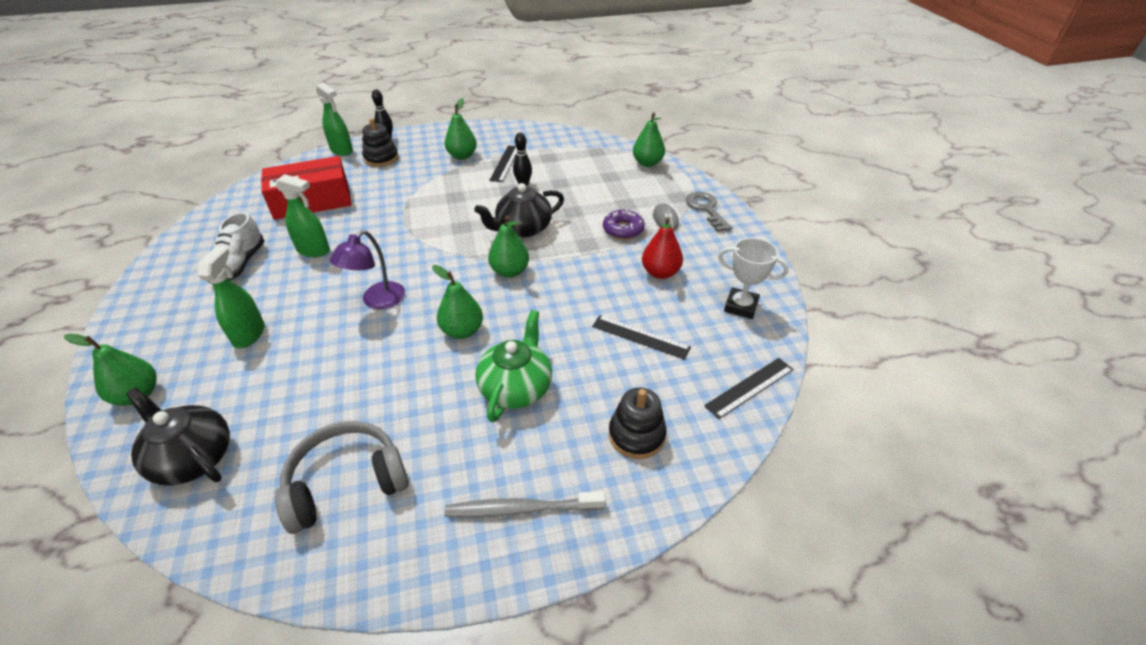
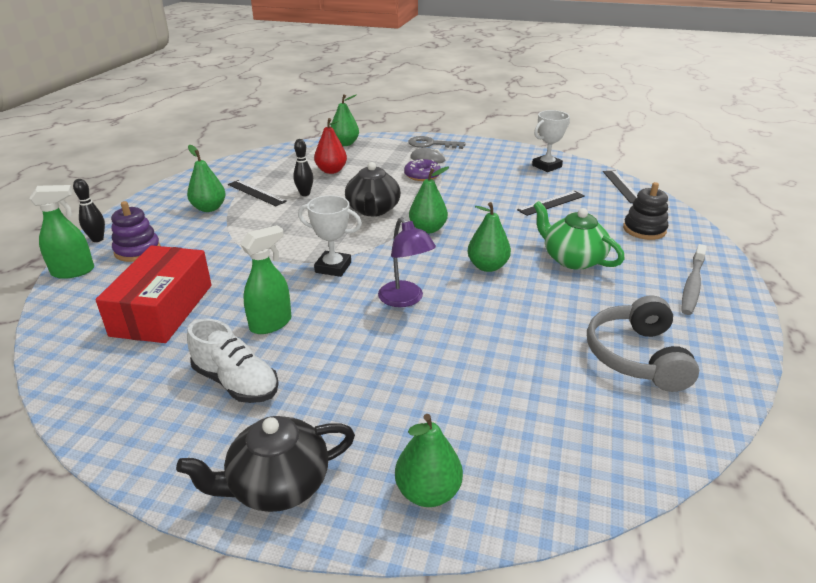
camera: 60 degrees left, 10 degrees down
(192, 458) = (560, 450): black teapot -> black teapot (277, 485)
(249, 334) = (385, 389): green spray bottle -> none
(381, 158) = (137, 250): black stacking toy -> purple stacking toy
(408, 246) = (333, 267): none -> white trophy
(660, 273) = (488, 178): red pear -> red pear (331, 171)

